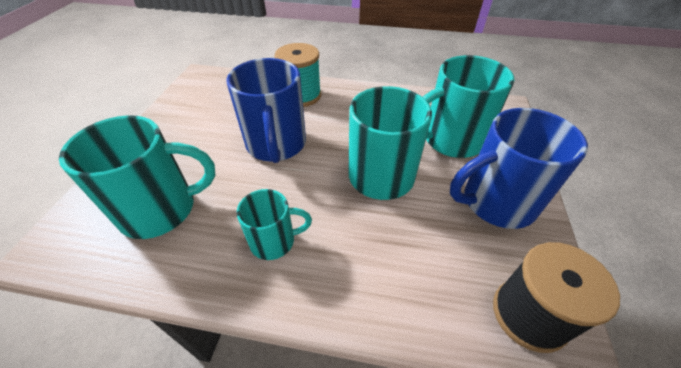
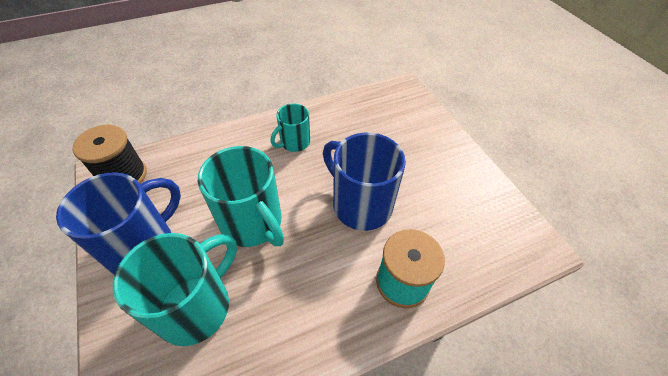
camera: 145 degrees right, 5 degrees up
(161, 209) = (378, 125): turquoise mug -> none

